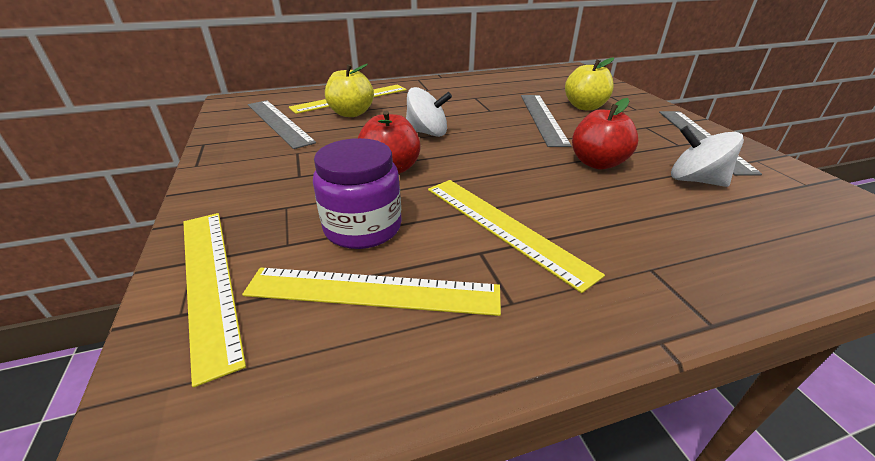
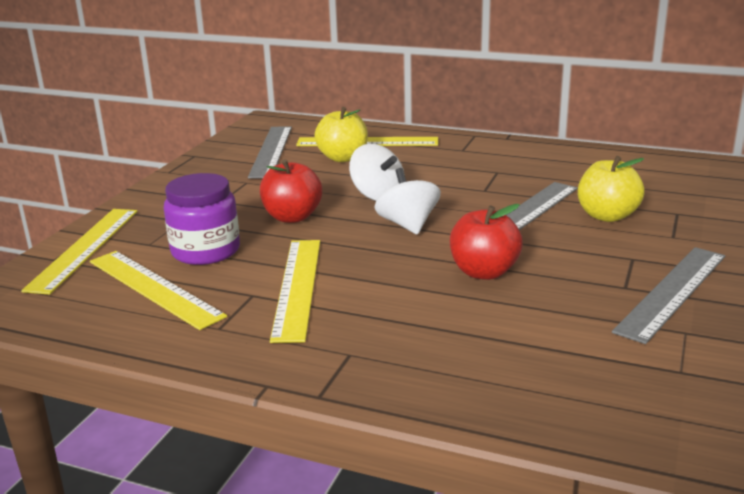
camera: 40 degrees right, 10 degrees down
(695, 180) = (552, 320): white spinning top -> white spinning top (408, 225)

